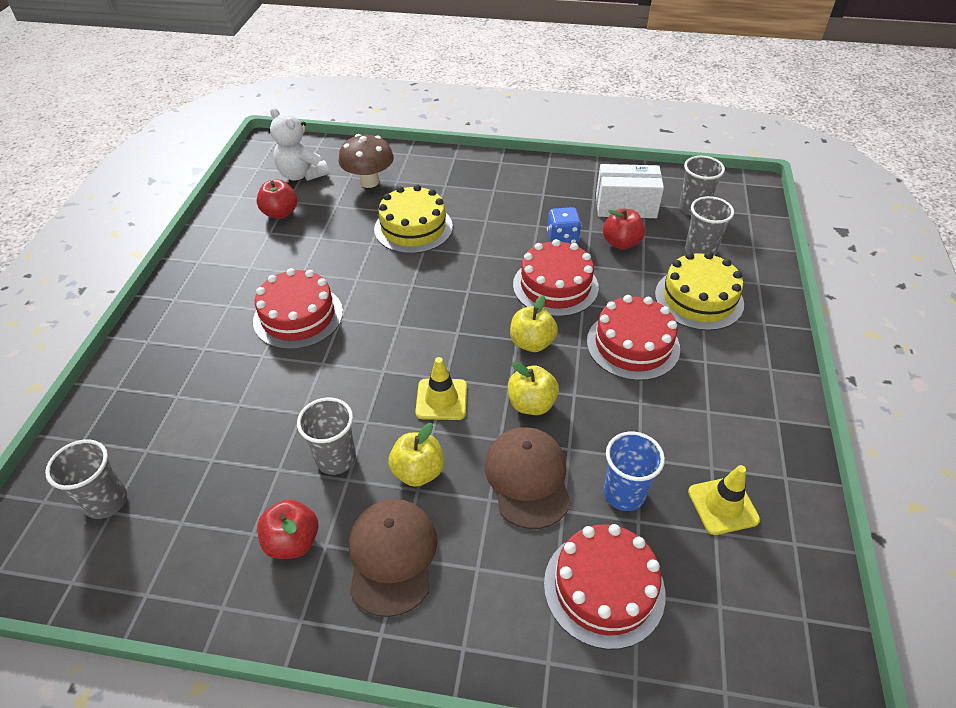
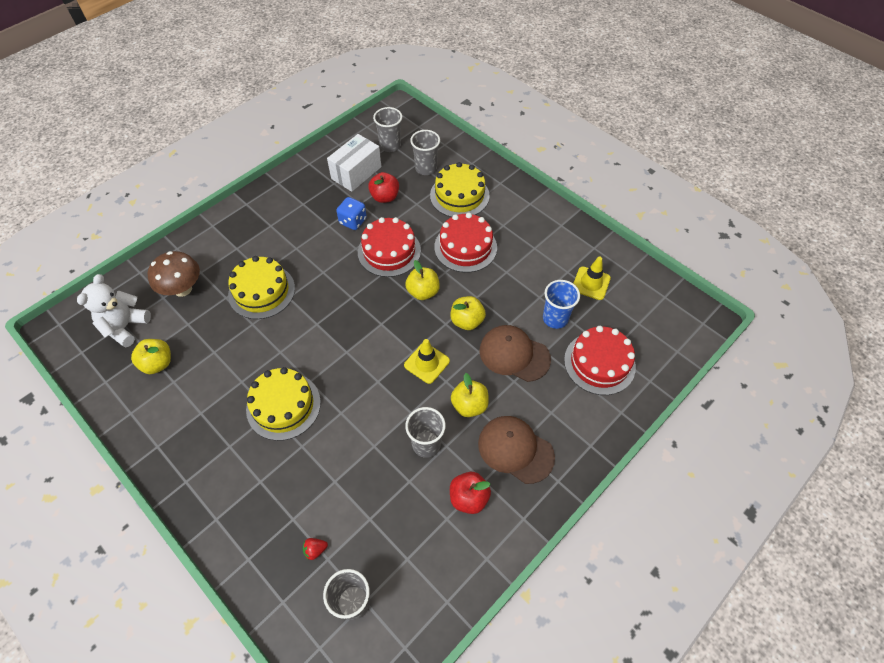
camera: 55 degrees left, 10 degrees up
(151, 434) = (315, 550): none -> red strawberry
(280, 213) = (158, 363): red apple -> yellow apple
(298, 316) = (283, 405): red cake -> yellow cake
(302, 175) = (125, 327): white teddy bear -> white teddy bear turned 120 degrees clockwise

